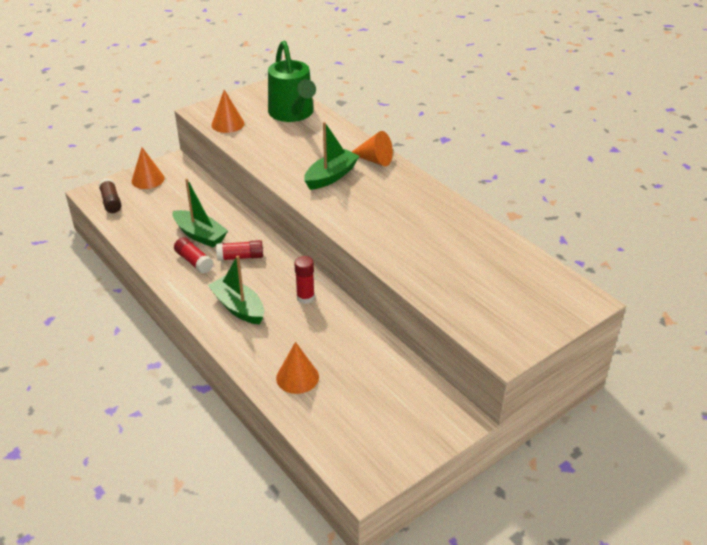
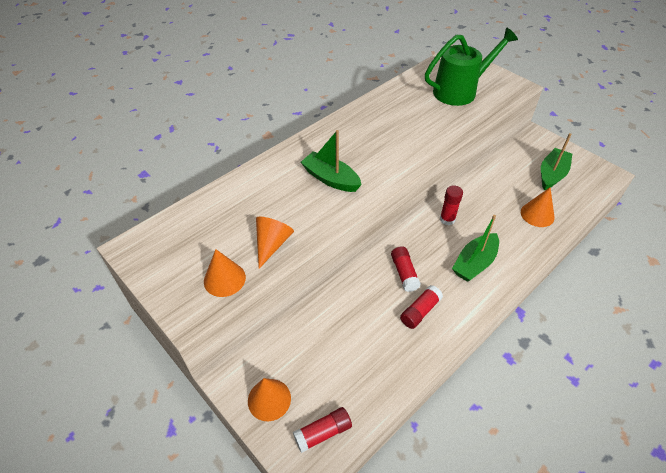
camera: 95 degrees left, 10 degrees up
(111, 202) = (323, 432): brown glue stick -> red glue stick
(200, 235) = (376, 315): green boat -> green boat (552, 174)
(293, 114) = (204, 220): green watering can -> green watering can (460, 91)
(374, 160) = (299, 152): orange cone -> orange cone (272, 244)

